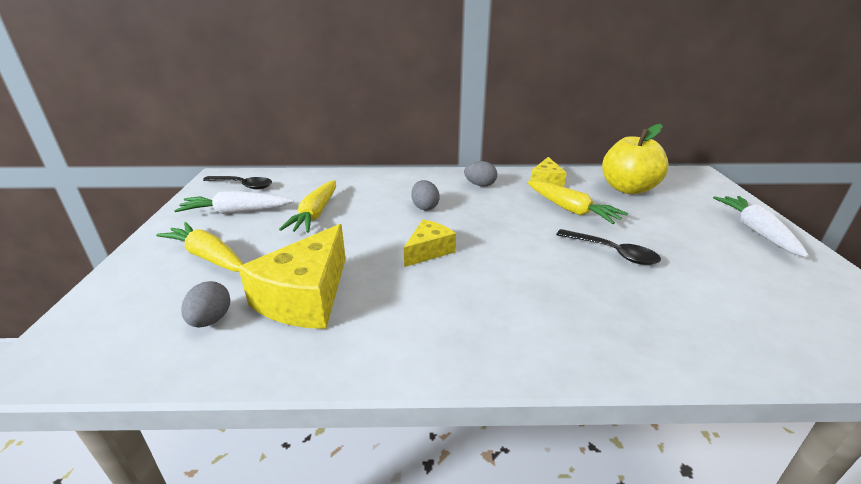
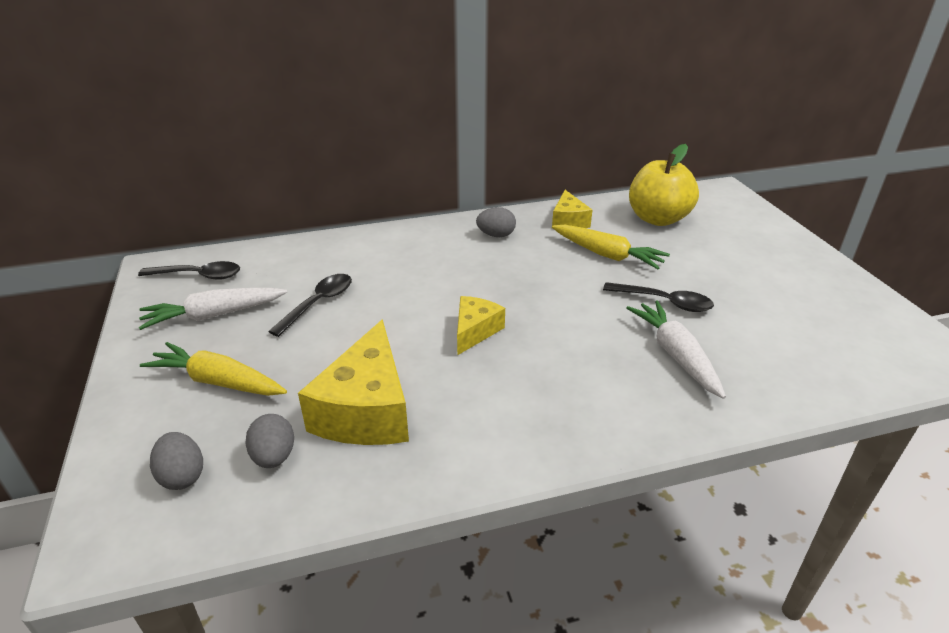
camera: 15 degrees left, 5 degrees up
(315, 214) = (318, 303): yellow carrot -> black spoon
(425, 207) = (445, 275): grey egg -> grey egg (182, 476)
(756, 231) = (792, 255): white carrot -> white carrot (675, 355)

